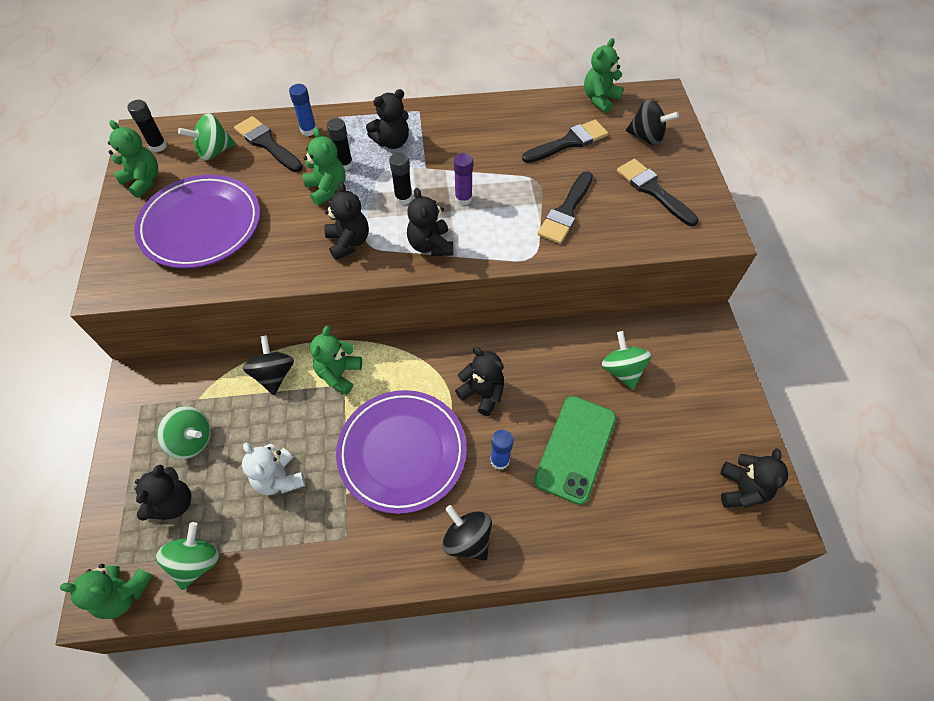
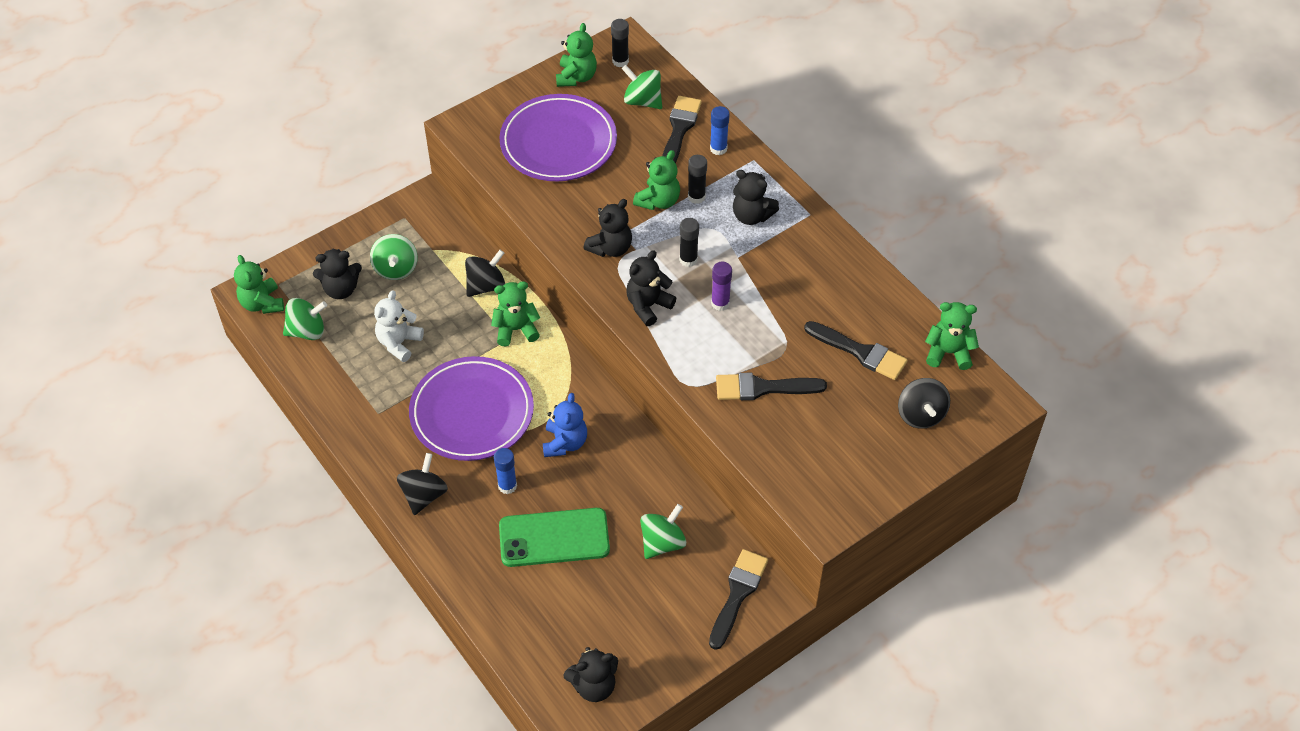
camera: 60 degrees right, 5 degrees down
(482, 393) = (565, 443): black teddy bear -> blue teddy bear
(653, 190) = (845, 448): black brush -> black brush (738, 594)

